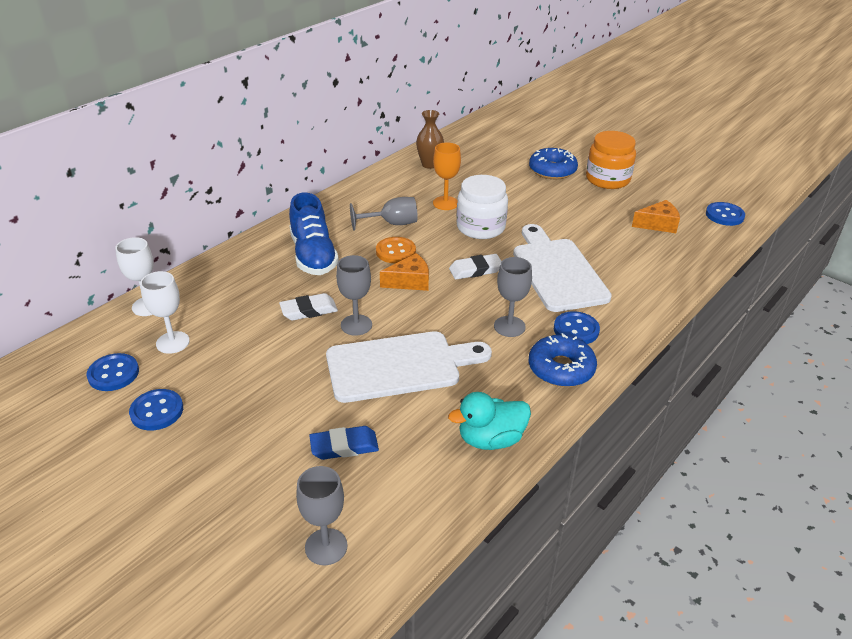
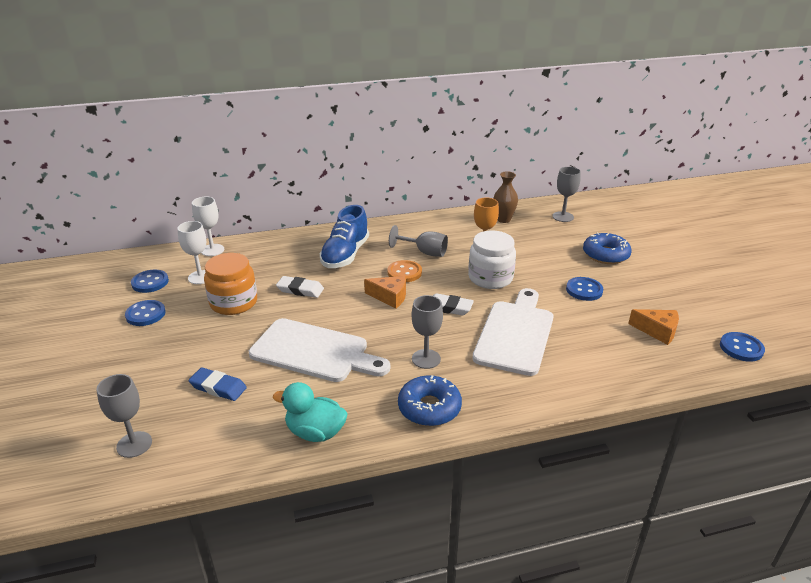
camera: 35 degrees right, 5 degrees down
(356, 325) = (319, 312): grey goblet -> grey goblet (563, 217)
(576, 330) = (477, 384): blue button -> blue button (584, 290)
(607, 179) = (651, 278): orange jar -> orange jar (233, 302)

